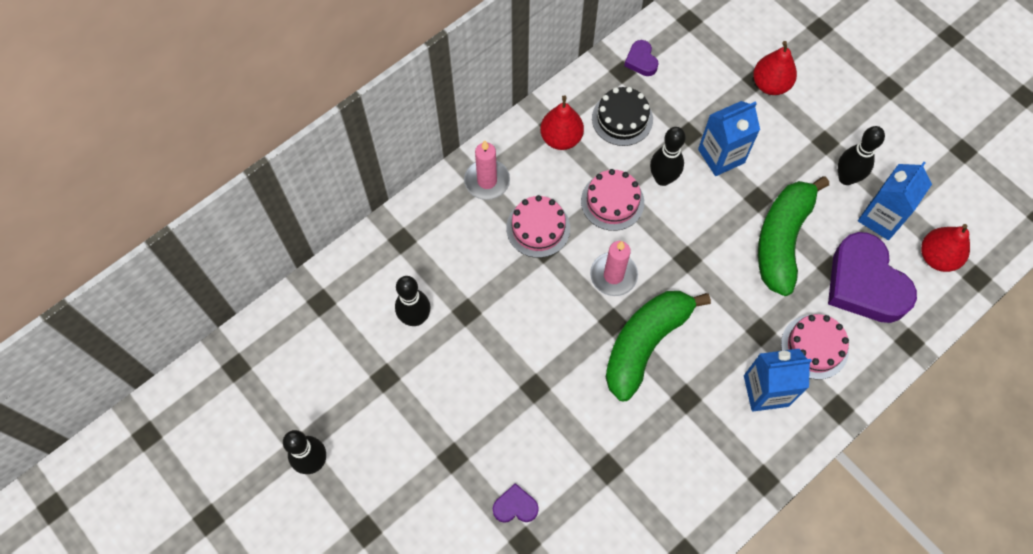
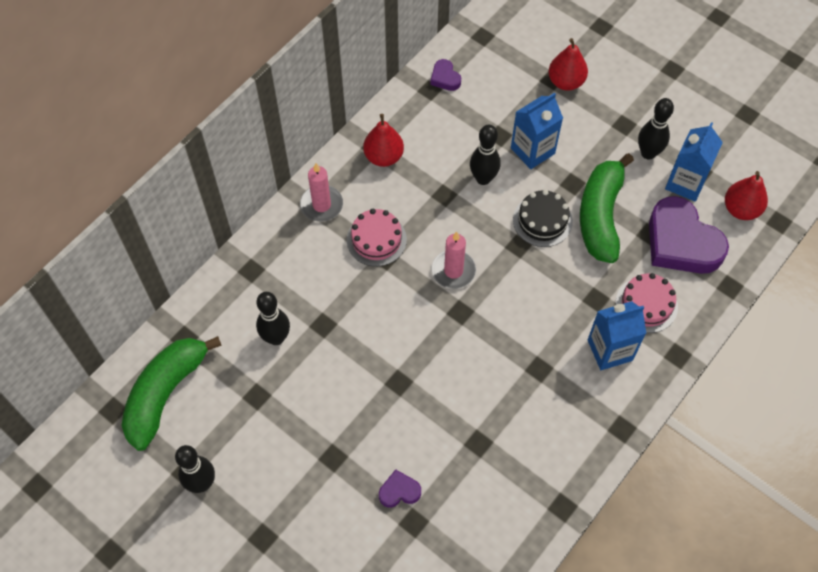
camera: 10 degrees left, 5 degrees down
(612, 201) = (441, 206): pink cake -> none
(622, 119) = (437, 131): black cake -> black cake (542, 220)
(645, 344) = (493, 326): green banana -> green banana (166, 393)

